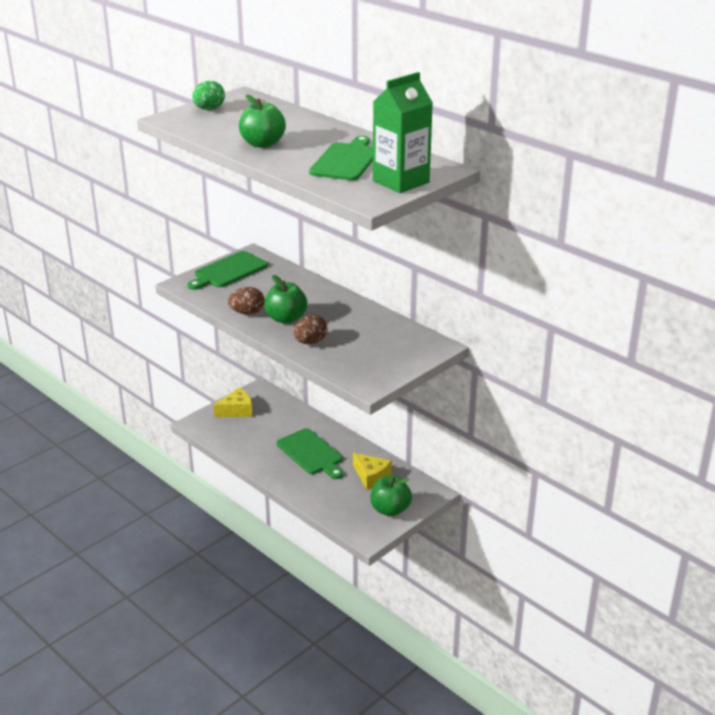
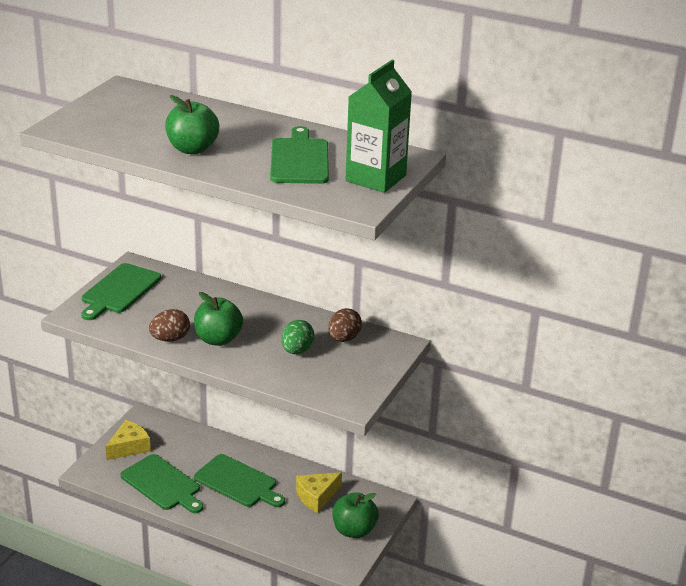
camera: 20 degrees left, 0 degrees up
(209, 109) = (98, 110): green egg -> green egg (297, 351)
(249, 443) = (162, 484): none -> green cutting board
(310, 342) = (260, 363): brown egg -> brown egg (344, 339)
(371, 477) = (316, 497): yellow cheese -> yellow cheese turned 120 degrees clockwise

